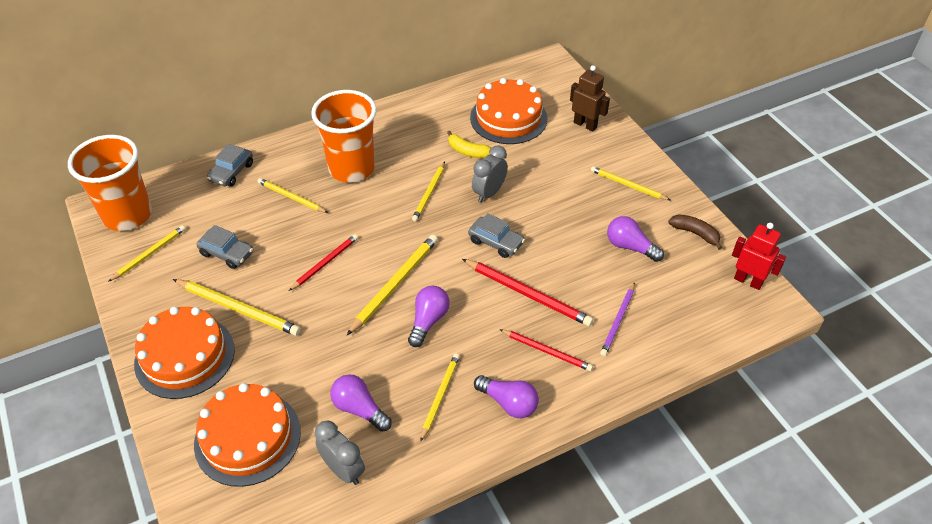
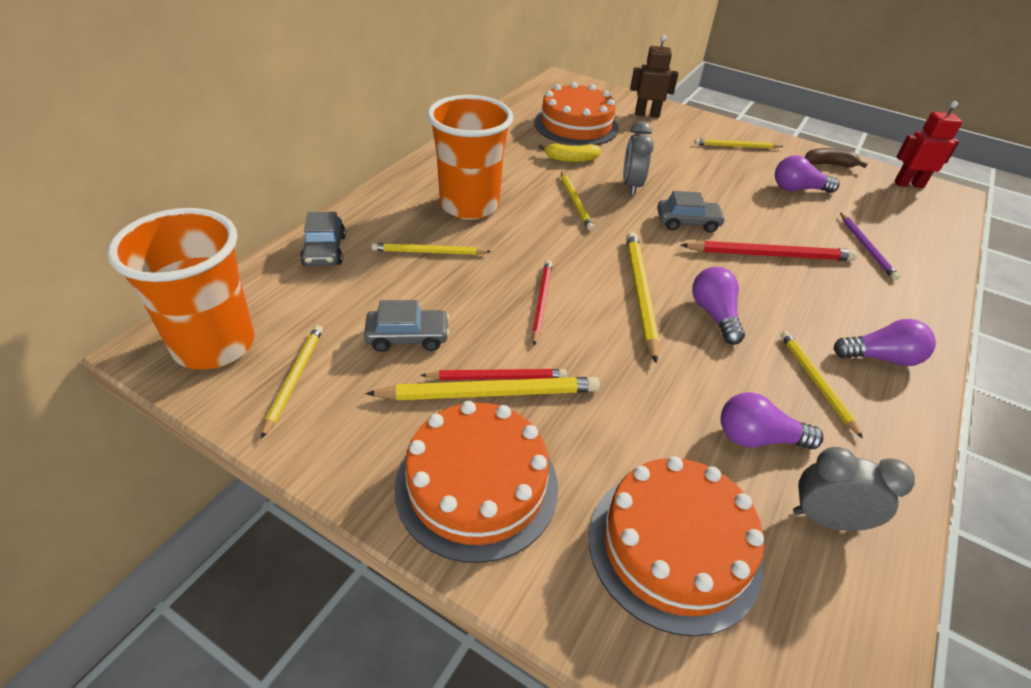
camera: 35 degrees left, 5 degrees down
(547, 351) = (848, 296): red pencil -> red pencil (497, 377)

